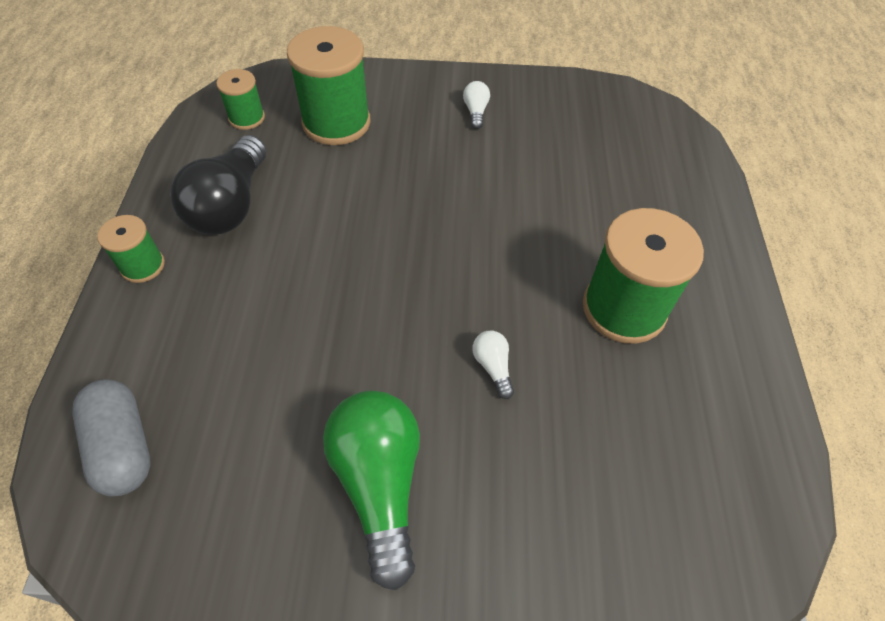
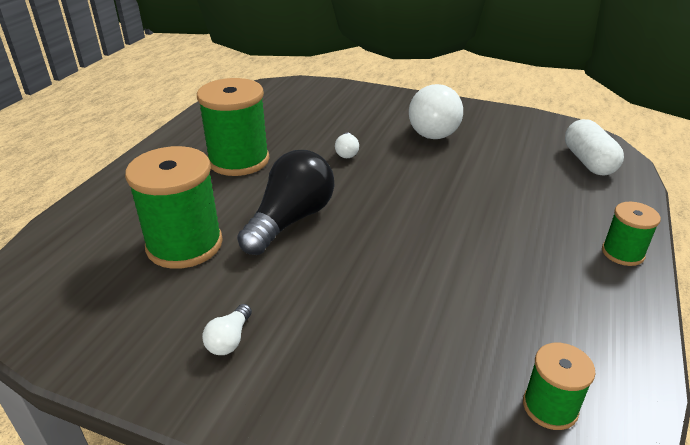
camera: 160 degrees left, 20 degrees down
(123, 446) = (588, 162): grey capsule -> white capsule
(230, 205) = (549, 289): black light bulb -> black light bulb (291, 220)
(336, 123) = (419, 367): green spool -> green spool (184, 245)
(379, 483) = (433, 128): green light bulb -> white light bulb

